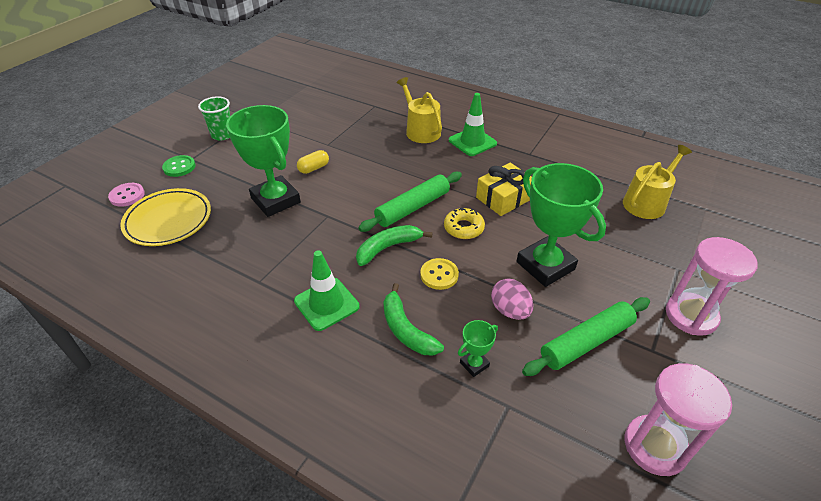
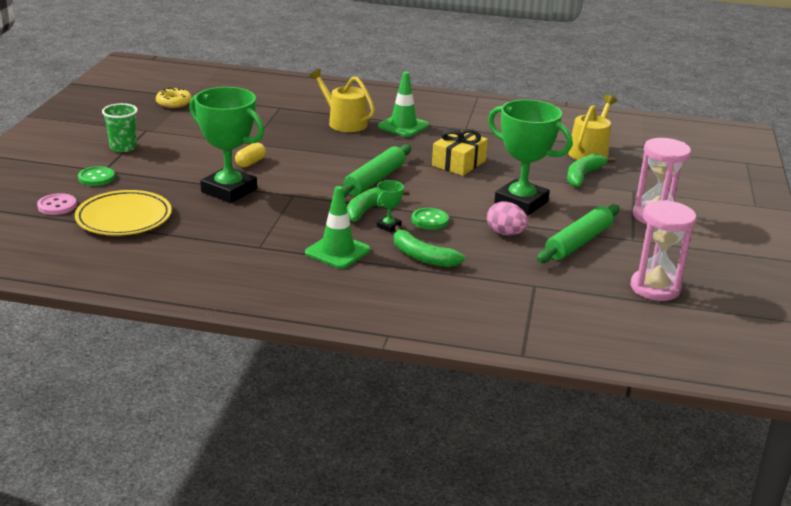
camera: 20 degrees left, 15 degrees down
(439, 275) = (429, 220): yellow button -> green button
(463, 228) = (433, 187): yellow donut -> yellow donut (174, 103)
(474, 364) = (493, 267): green trophy -> green trophy (388, 226)
(627, 237) = (583, 176): none -> green banana

